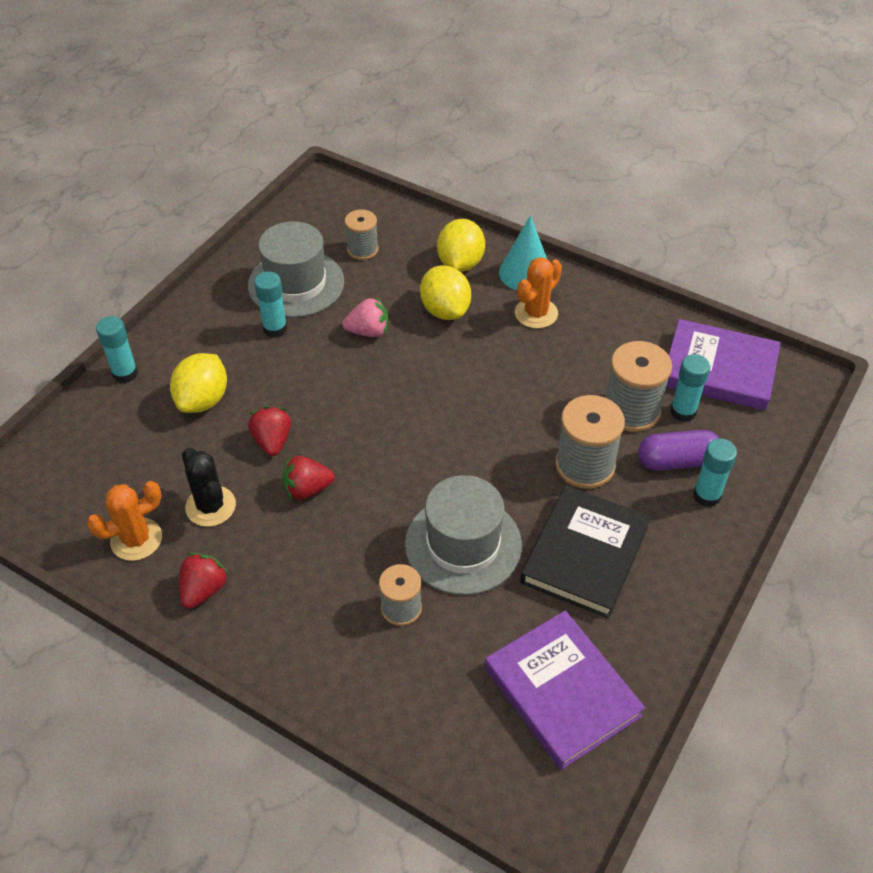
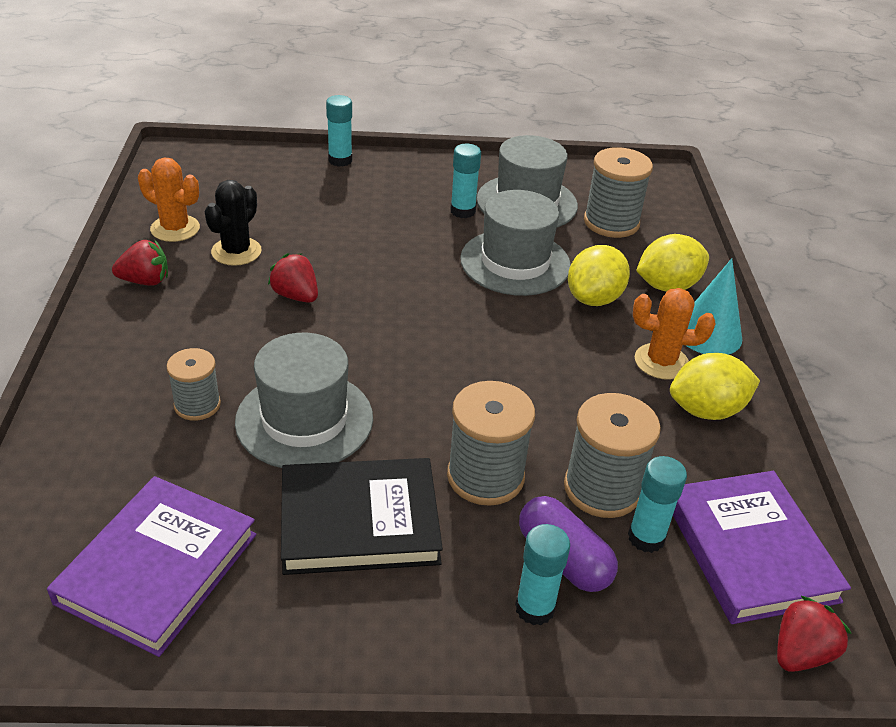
camera: 55 degrees right, 10 degrees down
(203, 400) = (347, 205): yellow lemon -> yellow lemon (706, 410)
(272, 441) = (334, 257): red strawberry -> red strawberry (800, 653)
(362, 249) = (611, 222): grey spool -> grey spool, size x1.61
(368, 331) = (515, 262): pink strawberry -> grey hat

